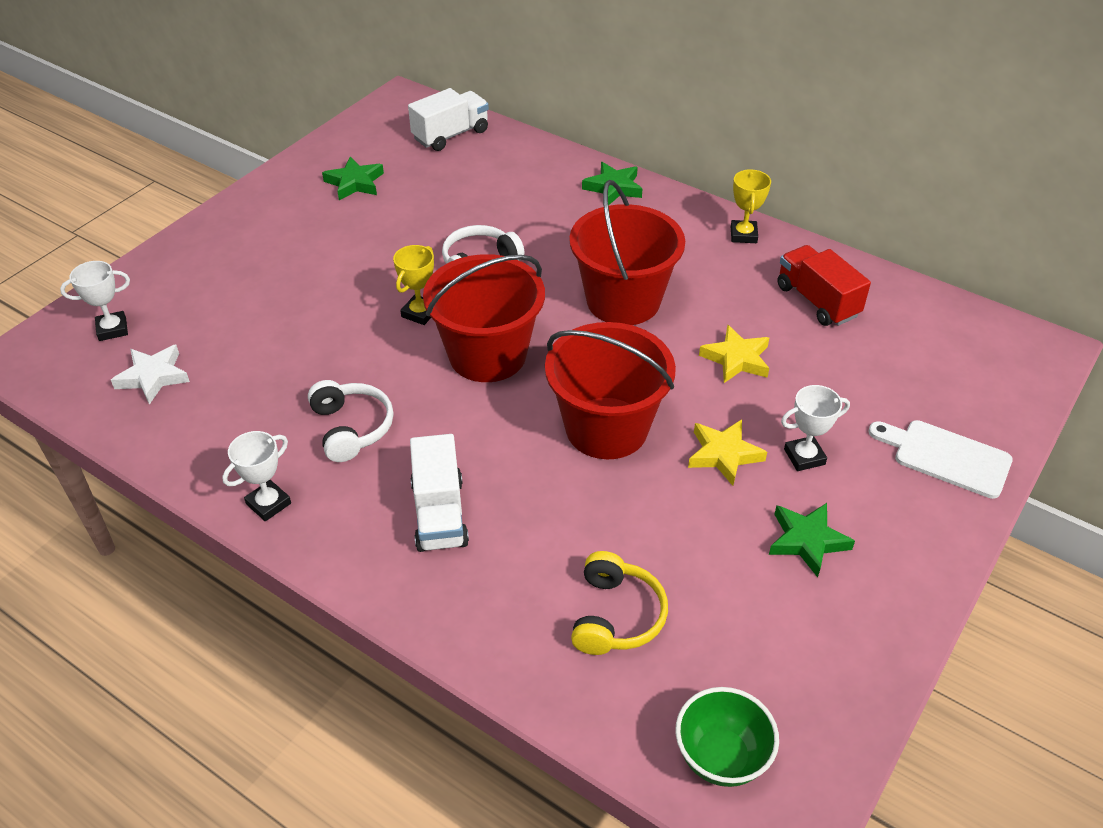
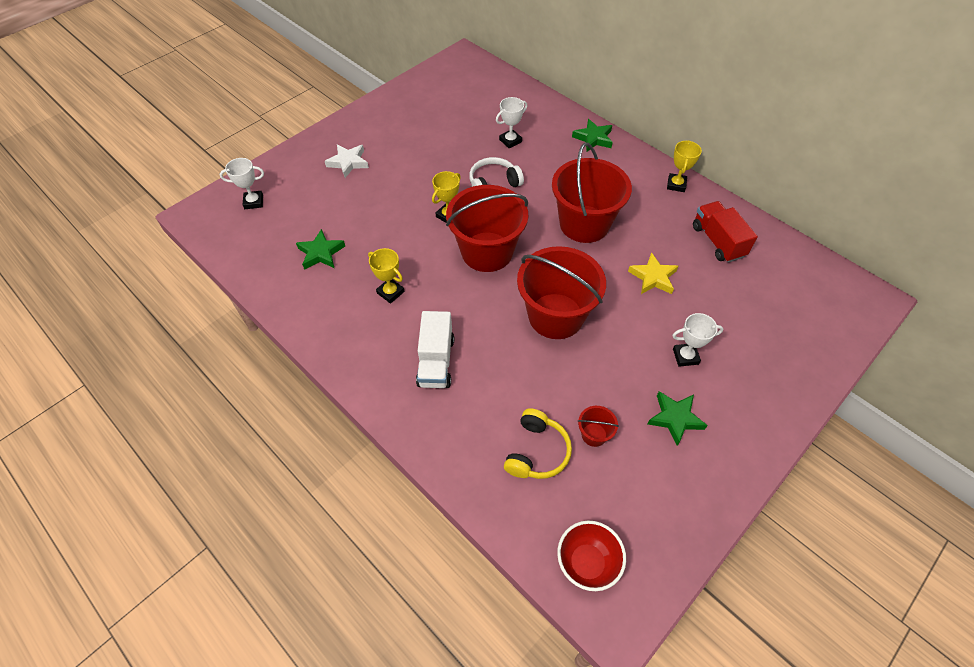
camera: 10 degrees right, 10 degrees up
(153, 377) = (273, 239): white star -> white star (348, 162)
(268, 504) = (330, 338): white trophy -> white trophy (510, 141)
(351, 428) = (390, 292): white headphones -> yellow trophy
(355, 183) = (422, 115): green star -> green star (321, 253)
(451, 135) = (491, 86): white truck -> none
(695, 580) = (594, 434): none -> red bucket
(721, 757) = (587, 563): green bowl -> red bowl
(724, 454) = (630, 347): yellow star -> none
(946, 457) = (784, 371): white cutting board -> none

